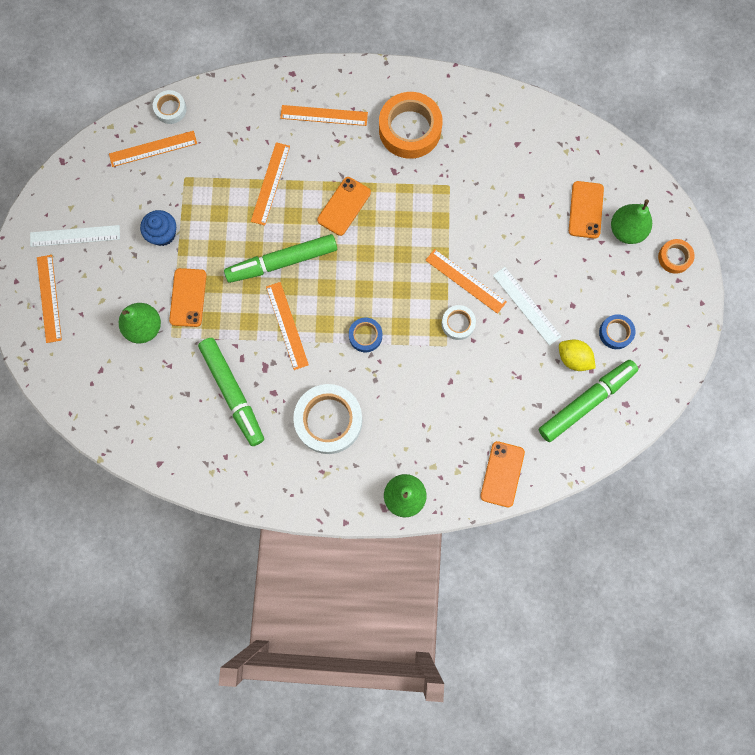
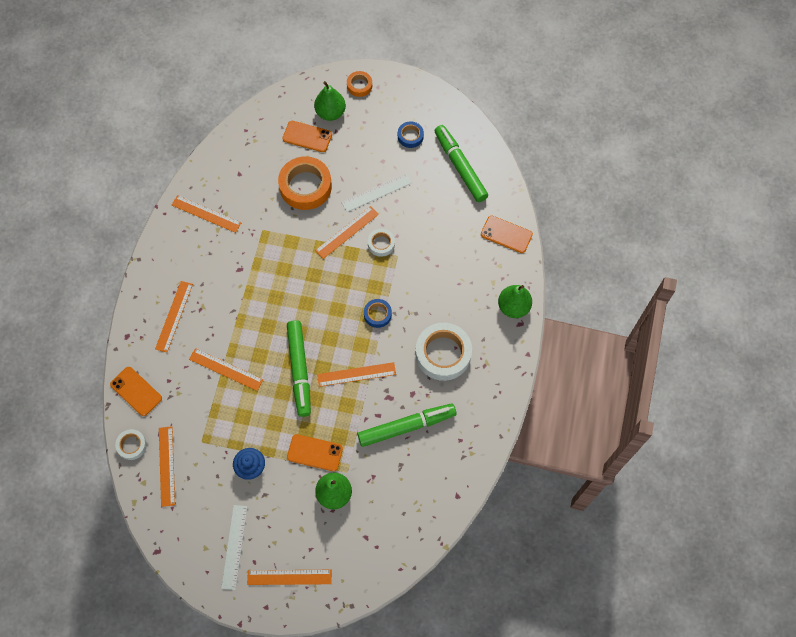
camera: 80 degrees left, 10 degrees down
(344, 206) = (261, 313): orange phone -> orange phone (136, 391)
(410, 129) = (205, 251): orange tape -> orange tape (305, 186)
(456, 119) = (206, 214): none -> orange ruler
(573, 358) = (425, 168): yellow lemon -> none

